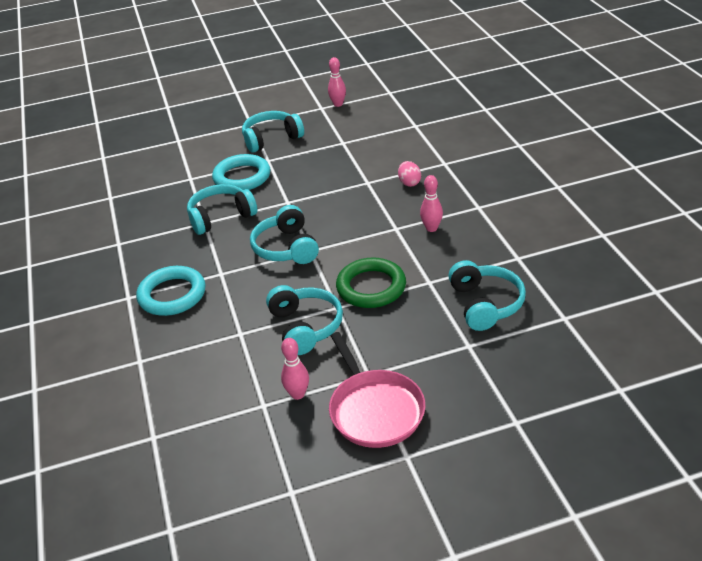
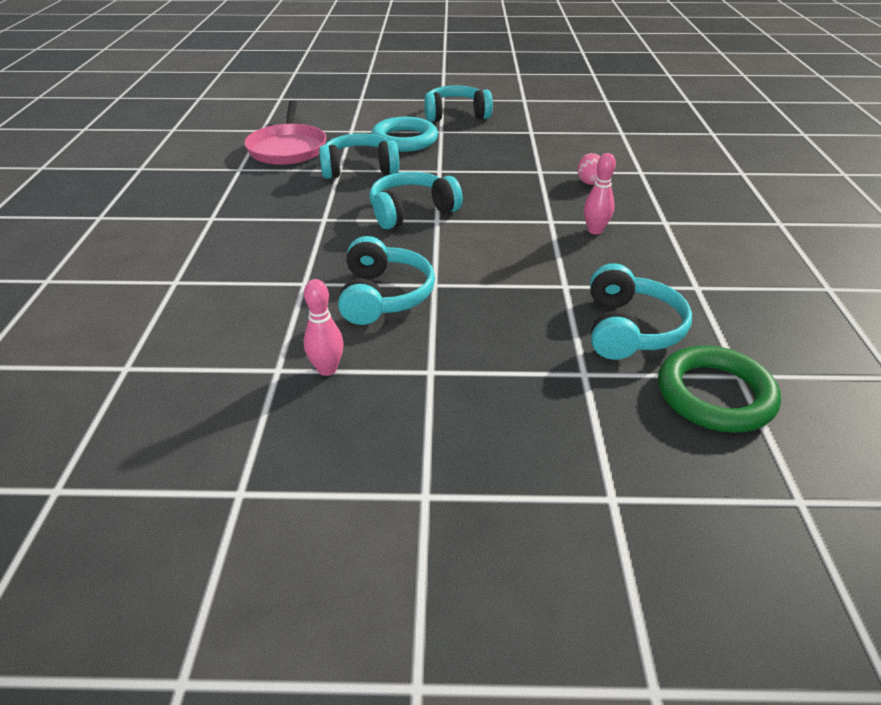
camera: 15 degrees right, 0 degrees up
(172, 295) = (258, 227): turquoise ring -> none
(286, 248) = (411, 211): turquoise headphones -> turquoise headphones turned 60 degrees clockwise
(338, 104) = (544, 100): pink bowling pin -> none
(371, 287) = (488, 274): green ring -> green ring (715, 395)
(374, 409) = (414, 418): pink pan -> pink pan (287, 148)

